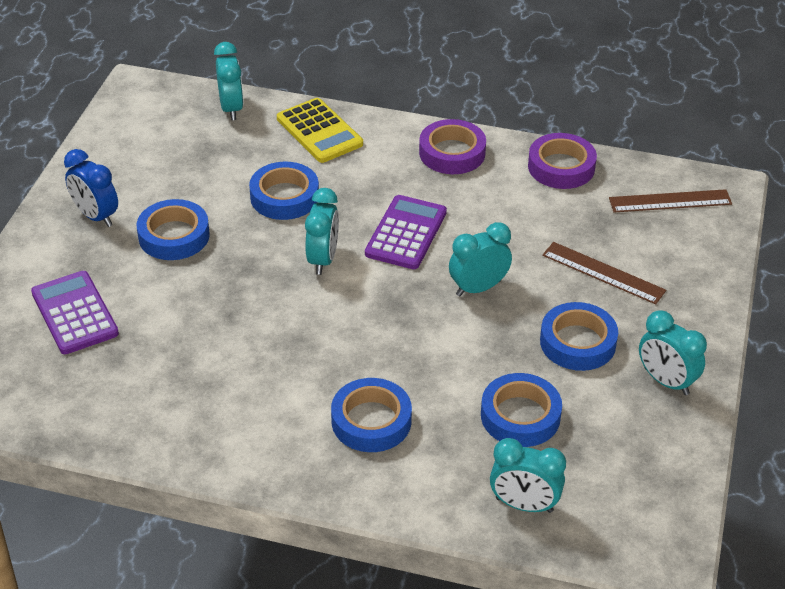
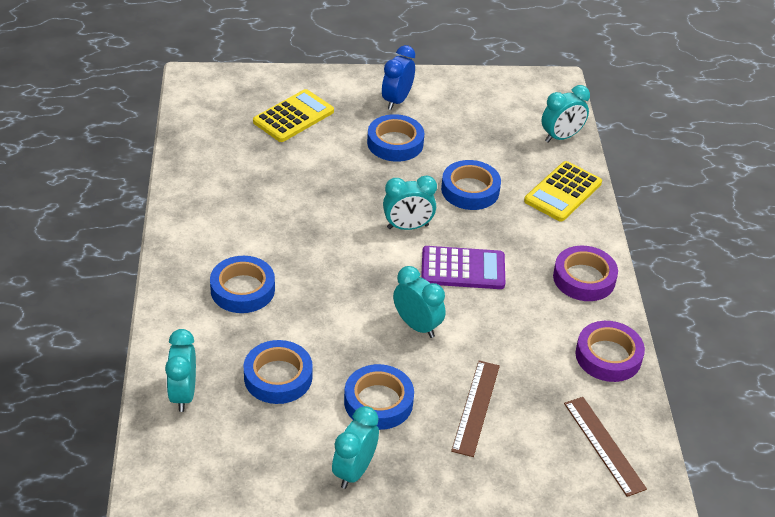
camera: 70 degrees right, 0 degrees up
(74, 313) = (293, 117): purple calculator -> yellow calculator

